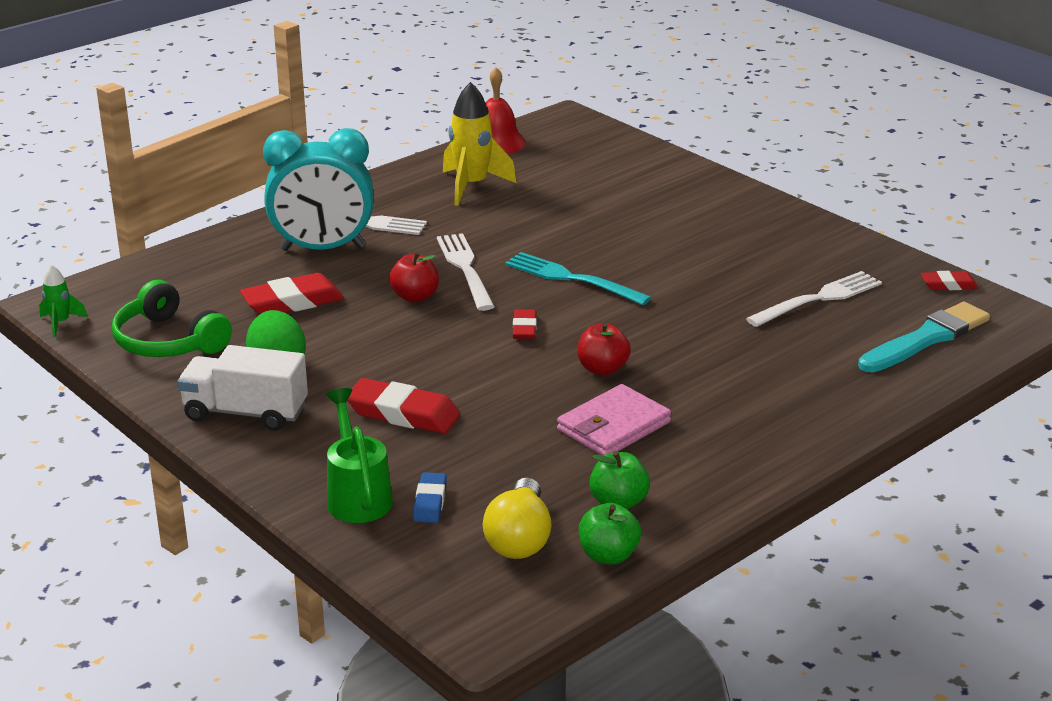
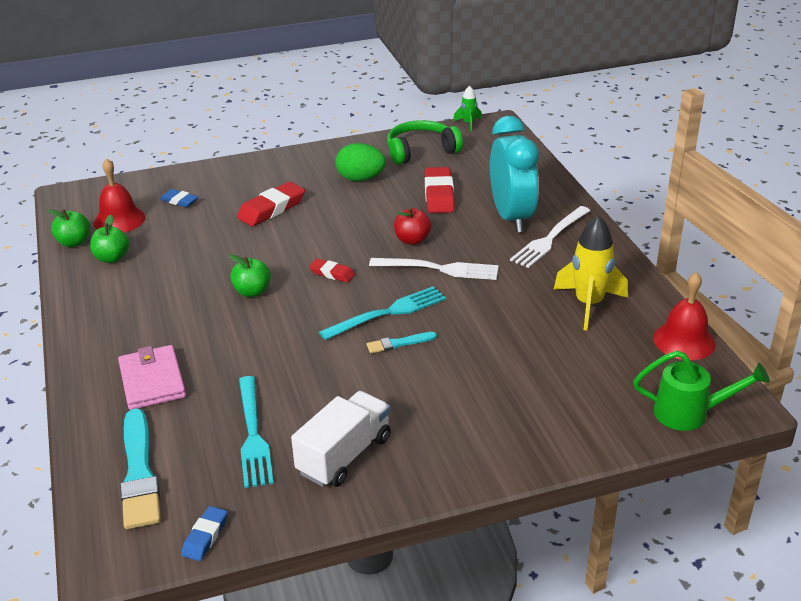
camera: 115 degrees right, 5 degrees up
(246, 412) = (320, 163): white truck -> white truck (344, 455)
(323, 249) = (511, 217): turquoise clock -> turquoise clock turned 150 degrees clockwise
(357, 495) = (208, 182): green watering can -> green watering can (690, 413)
(519, 538) = (119, 220): yellow light bulb -> red bell
(602, 369) = (252, 291): red apple -> green apple
(613, 426) = (184, 277): pink wallet -> pink wallet (152, 381)
(617, 262) = (399, 343): none -> turquoise brush
(818, 299) = (253, 435): white fork -> turquoise fork
(948, 285) = (205, 536): red eraser -> blue eraser

